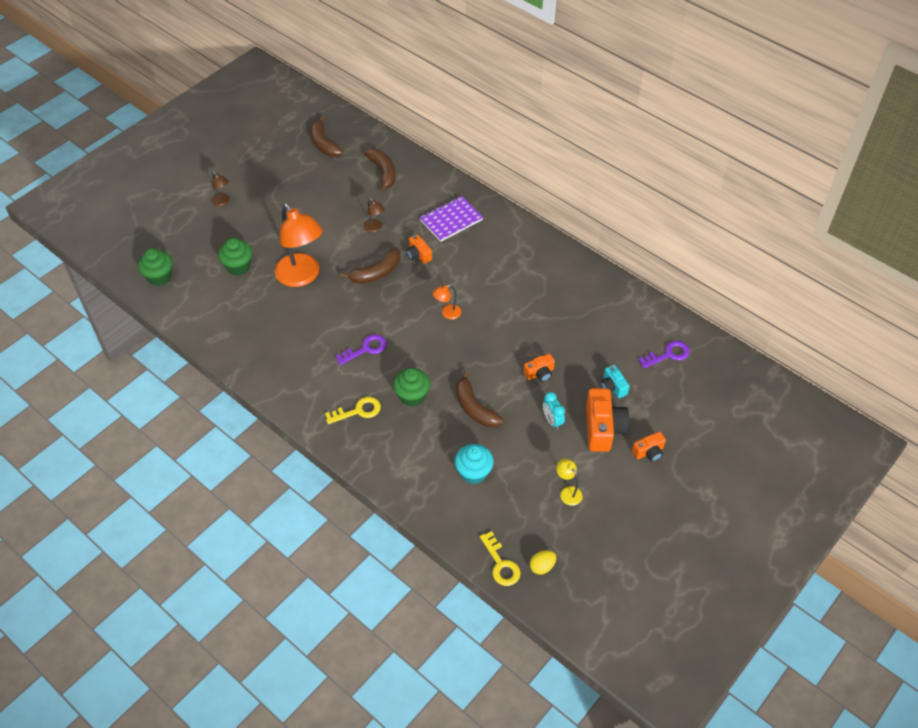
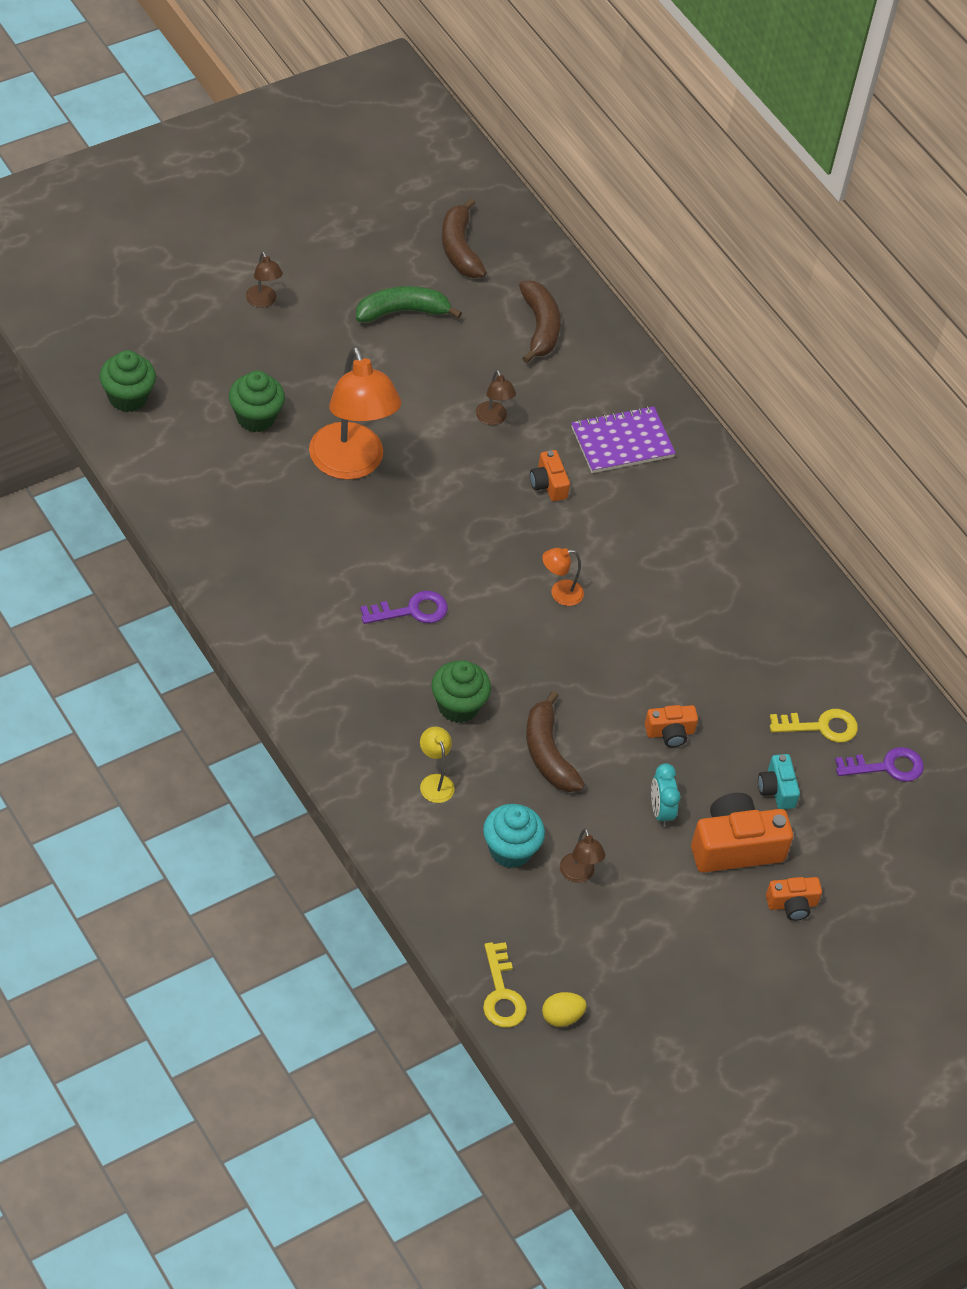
camera: 10 degrees right, 0 degrees up
(303, 185) = (402, 312): none -> green banana
(358, 411) = (367, 703): yellow key -> yellow key (820, 727)
(376, 272) = (471, 493): brown banana -> none
(519, 474) = (578, 875): none -> brown lamp
(568, 492) = (643, 923): yellow lamp -> yellow lamp (434, 782)
(603, 428) = (735, 847): orange camera -> orange camera turned 120 degrees counterclockwise

